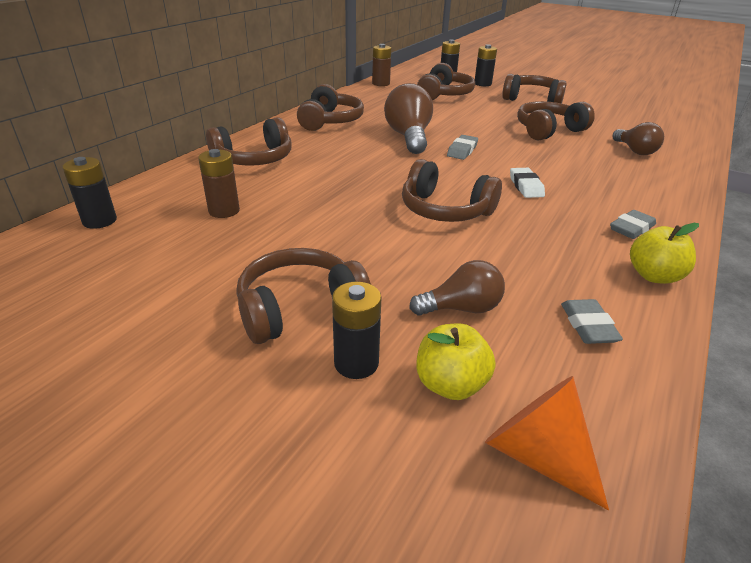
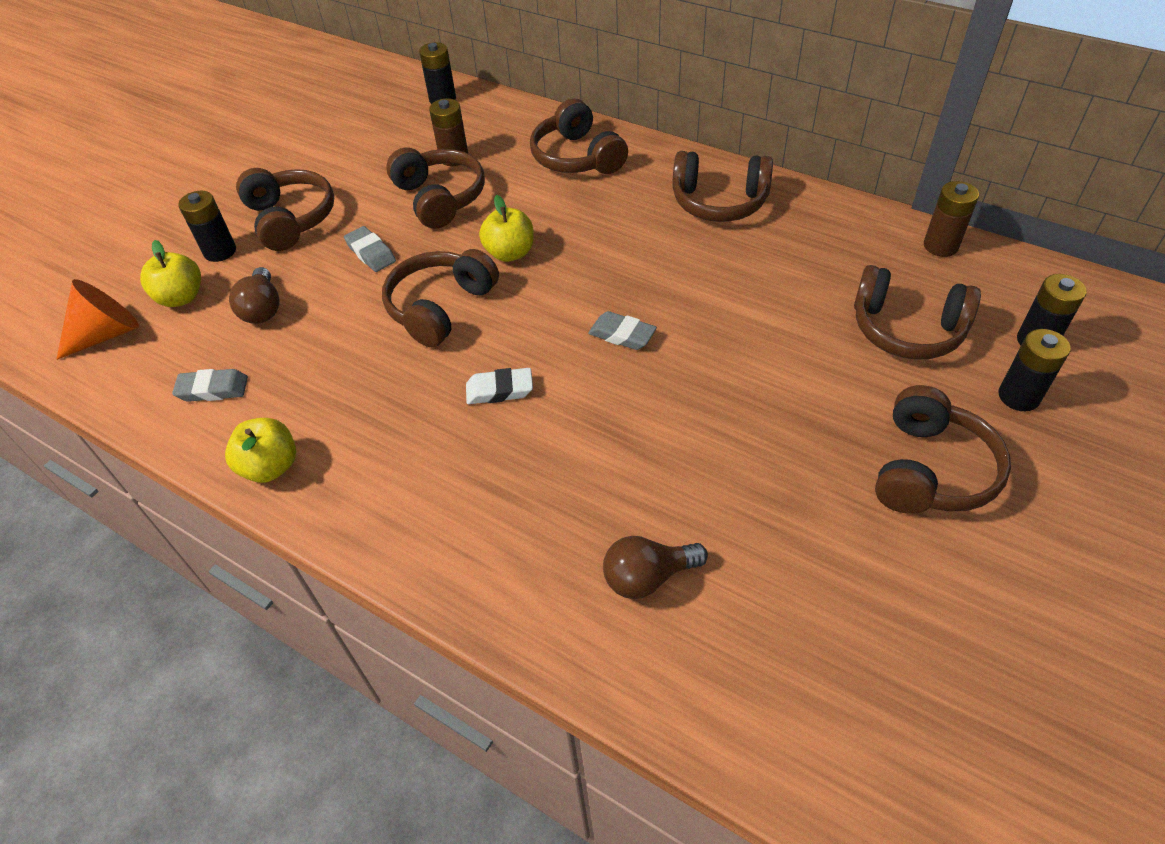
camera: 95 degrees right, 15 degrees up
(377, 184) = (510, 253): none -> yellow apple
(409, 137) = (668, 280): brown light bulb -> none
(548, 131) = (733, 460): brown headphones -> brown headphones (439, 198)
(631, 228) = (373, 478): grey eraser -> grey eraser (371, 253)

